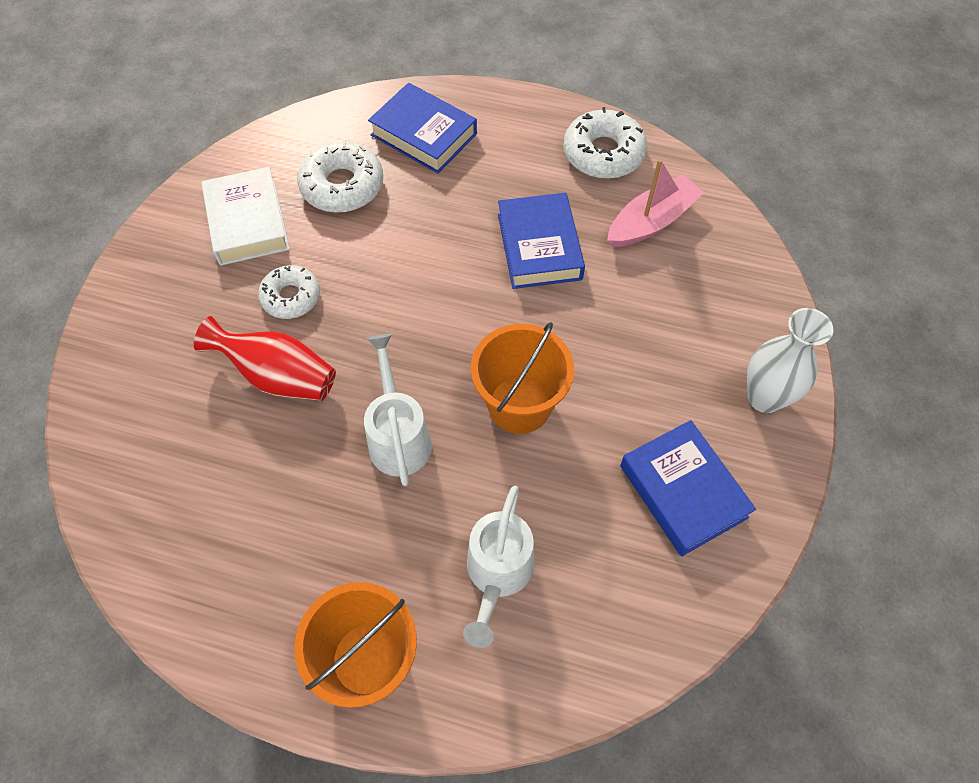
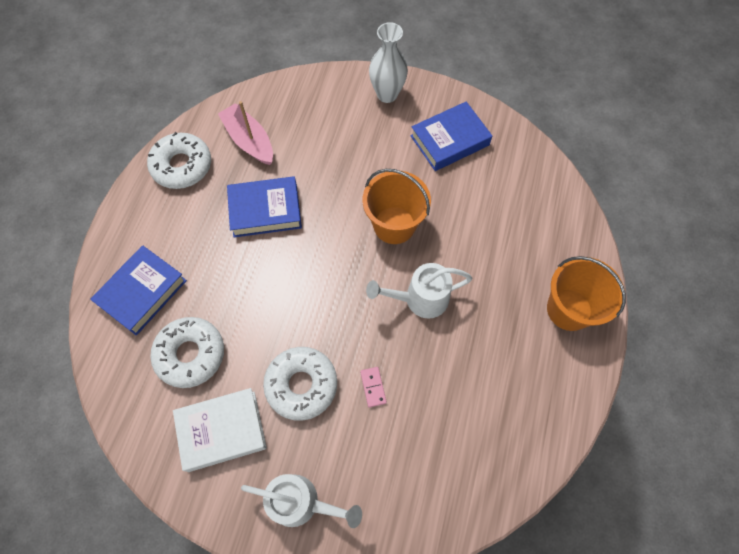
camera: 90 degrees left, 5 degrees up
(278, 376) = (373, 387): red vase -> pink domino
(291, 297) = (301, 385): white donut -> white donut, size x1.51
(497, 575) = (509, 239): white watering can -> white watering can (302, 502)

